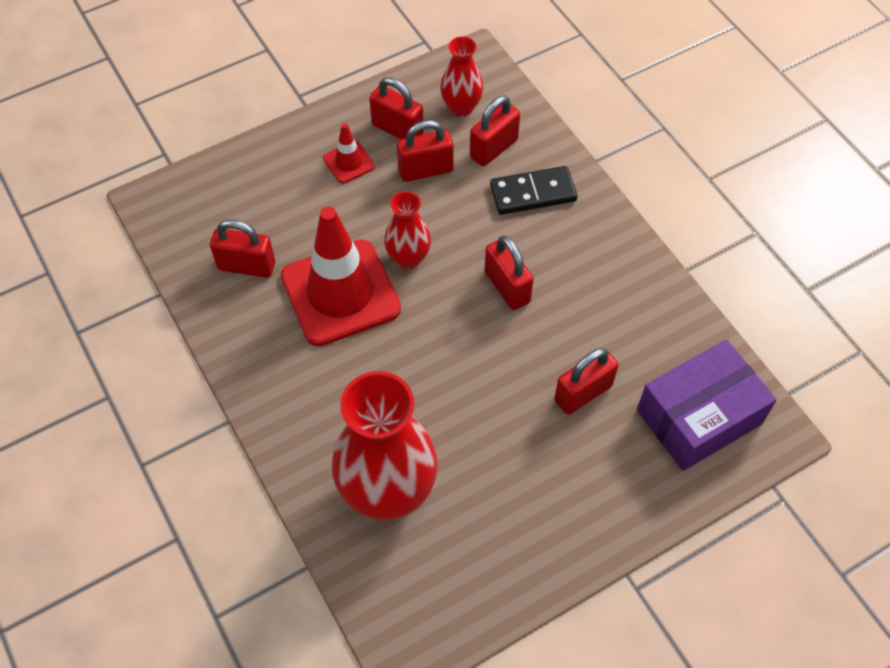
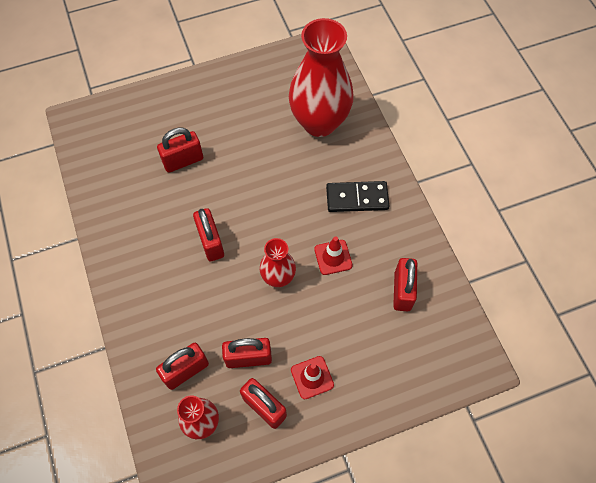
camera: 170 degrees left, 5 degrees up
(246, 266) = (402, 291): red padlock -> red padlock turned 75 degrees clockwise
(340, 293) = (333, 257): red traffic cone -> red traffic cone, size x0.45
(533, 193) = (167, 320): black domino -> black domino (357, 198)
(699, 417) = (116, 136): purple box -> none

